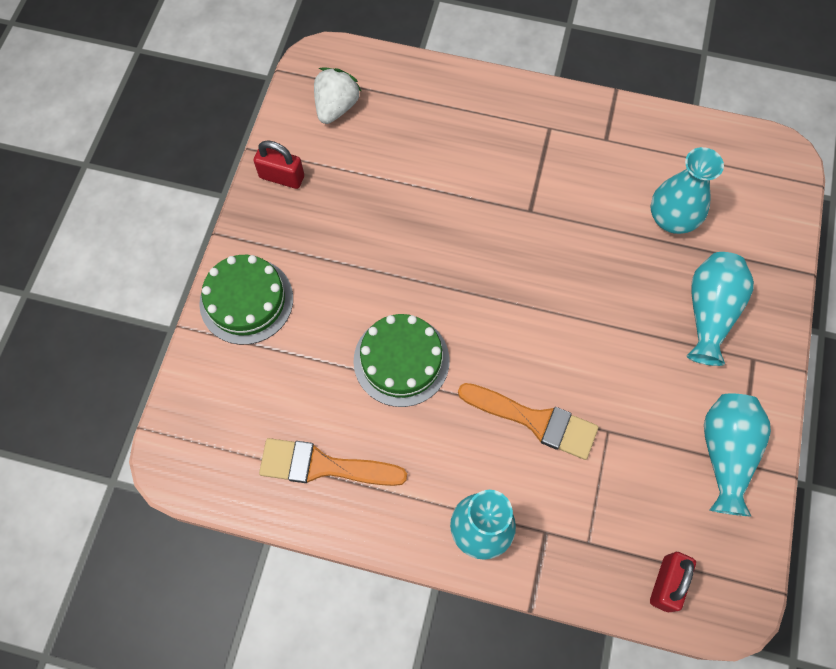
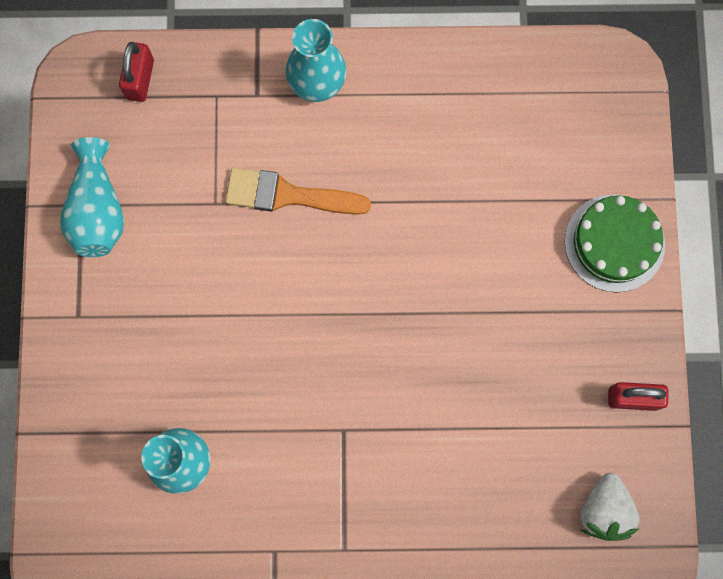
camera: 165 degrees right, 10 degrees up
(323, 466) = (479, 101): orange brush -> none
(401, 360) = (435, 221): green cake -> none
(709, 312) = (128, 357): turquoise vase -> none

